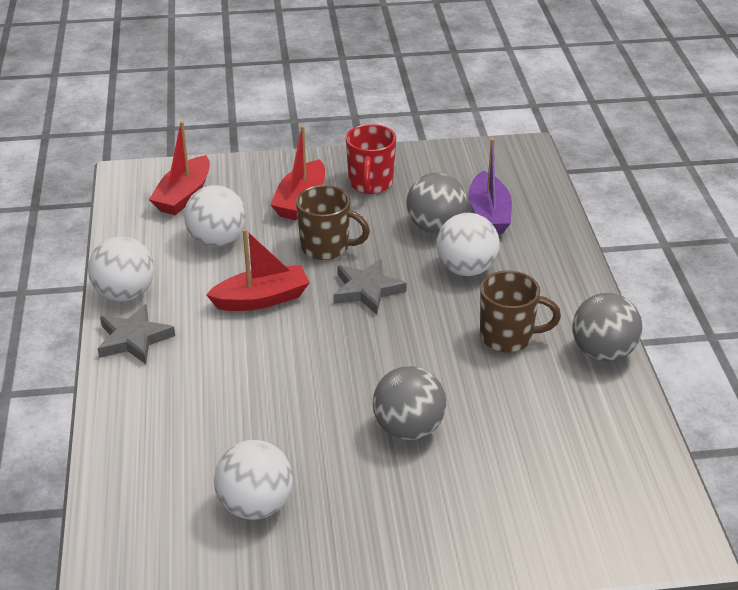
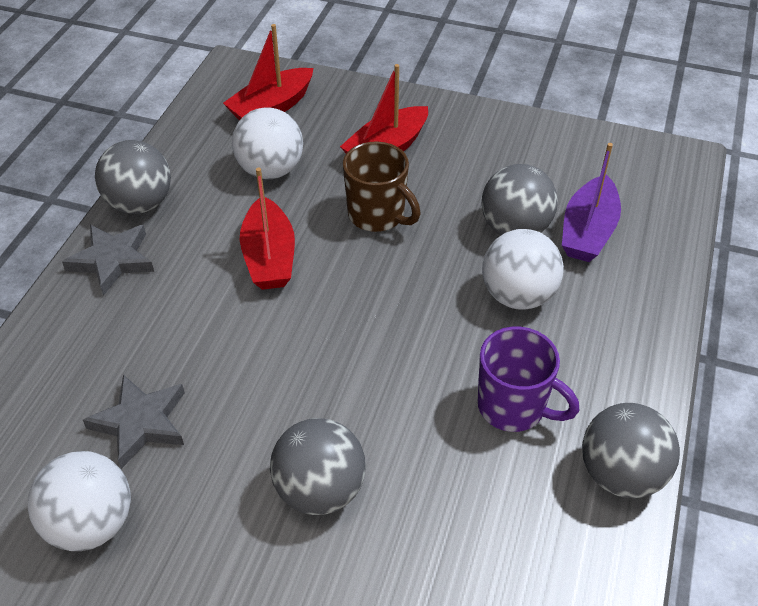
camera: 25 degrees right, 10 degrees up
(125, 294) = (140, 204): white ball -> grey ball
(262, 299) = (269, 257): red boat -> red boat turned 75 degrees clockwise
(367, 290) = (388, 284): grey star -> grey star (140, 423)
(370, 184) = (474, 151): red mug -> none
(508, 337) = (513, 407): brown mug -> purple mug

